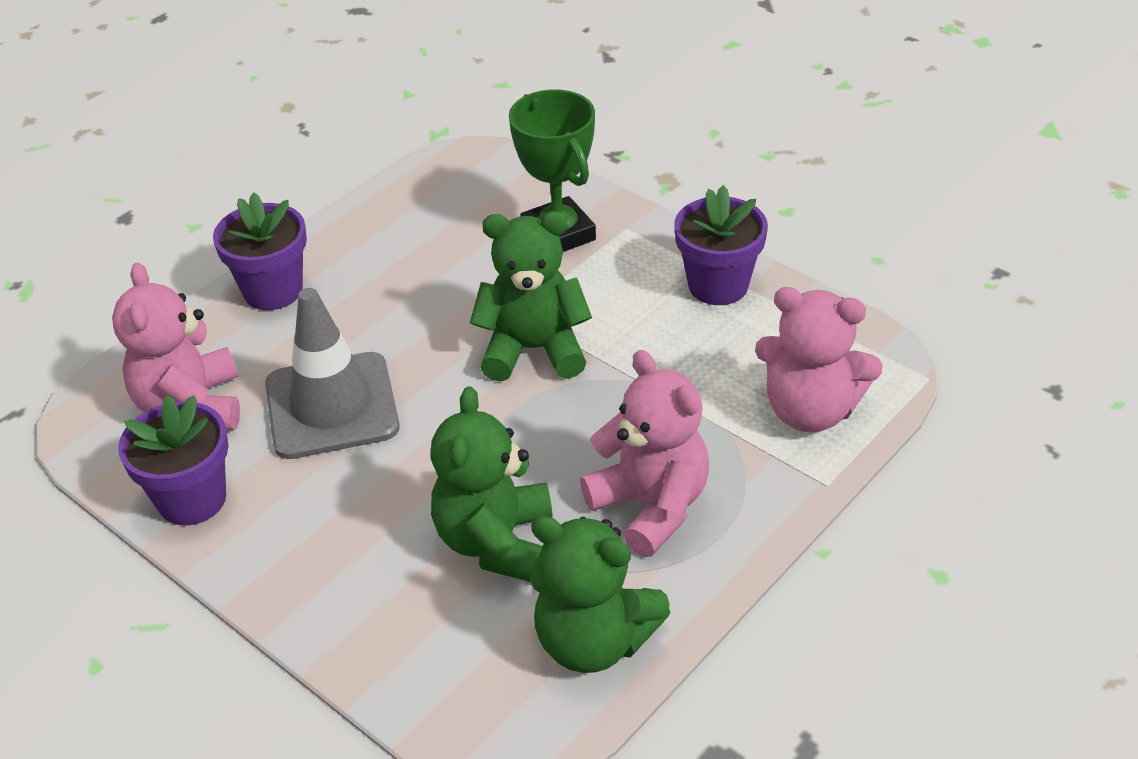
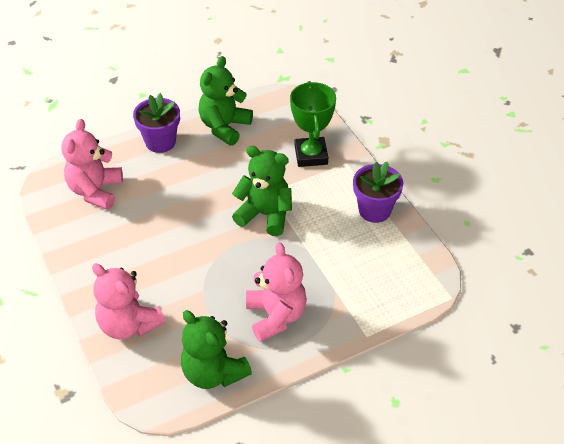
camera: 20 degrees right, 5 degrees up
(192, 499) = (74, 238): purple flower pot -> none
(331, 406) = (157, 212): grey traffic cone -> none
(496, 542) = (195, 308): green teddy bear -> green teddy bear (224, 127)
(810, 410) = (381, 294): pink teddy bear -> pink teddy bear (128, 324)

